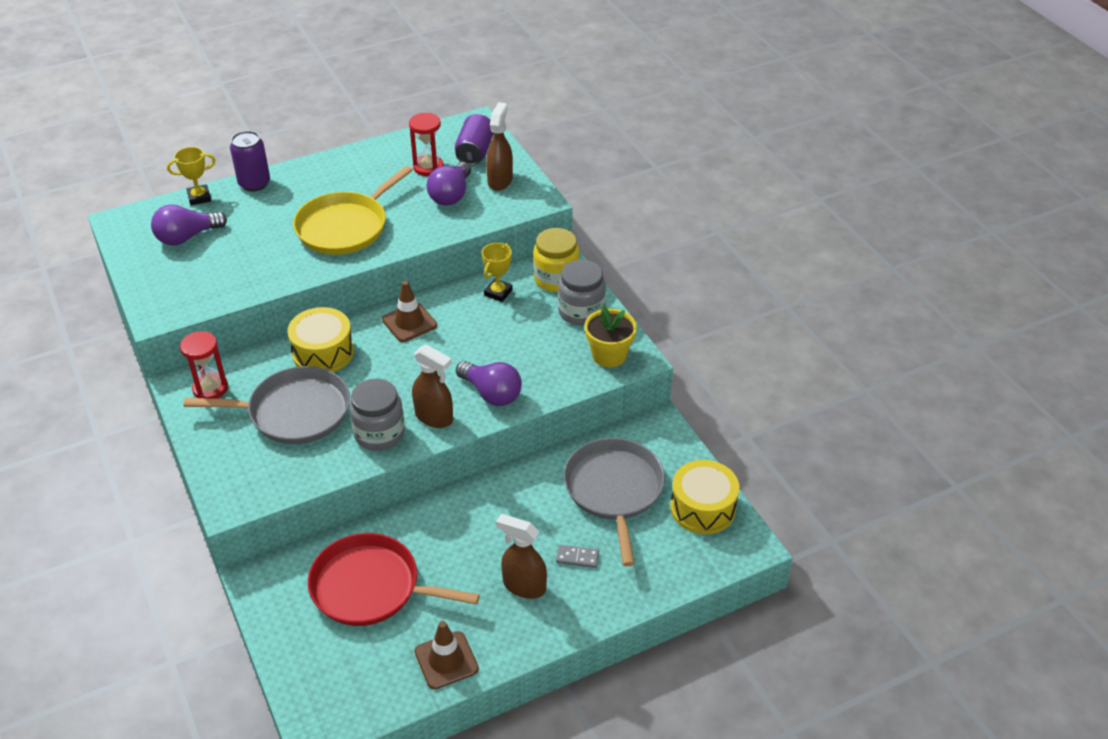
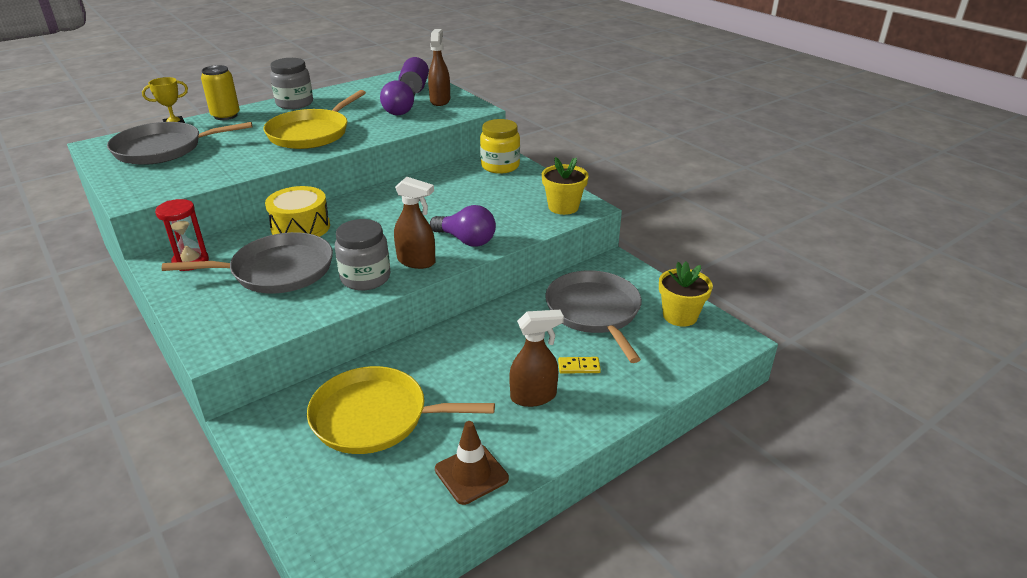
camera: 10 degrees left, 10 degrees down
(187, 237) = (163, 149): purple light bulb -> grey pan
(254, 183) = (225, 115): purple can -> yellow can
(371, 587) = (375, 417): red pan -> yellow pan
(409, 322) = (378, 202): brown traffic cone -> none
(428, 167) = (377, 98): red hourglass -> none
(498, 293) = (453, 178): yellow trophy -> none
(523, 586) = (534, 396): brown spray bottle -> brown spray bottle turned 150 degrees clockwise
(577, 557) = (579, 367): grey domino -> yellow domino
(581, 312) = (528, 183): grey jar -> grey jar (294, 103)
(702, 508) = (680, 316): yellow drum -> yellow flower pot

